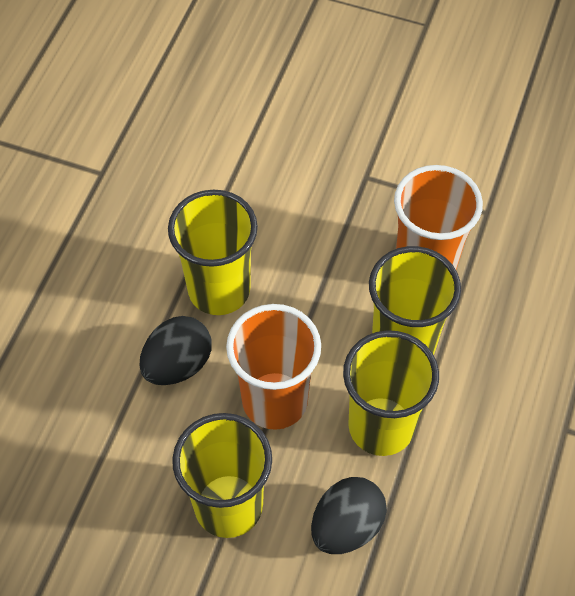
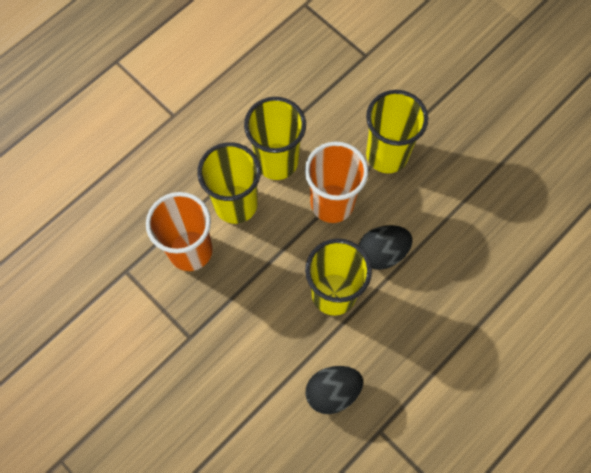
camera: 155 degrees left, 10 degrees up
(346, 526) = (326, 117): black egg -> black egg (332, 392)

